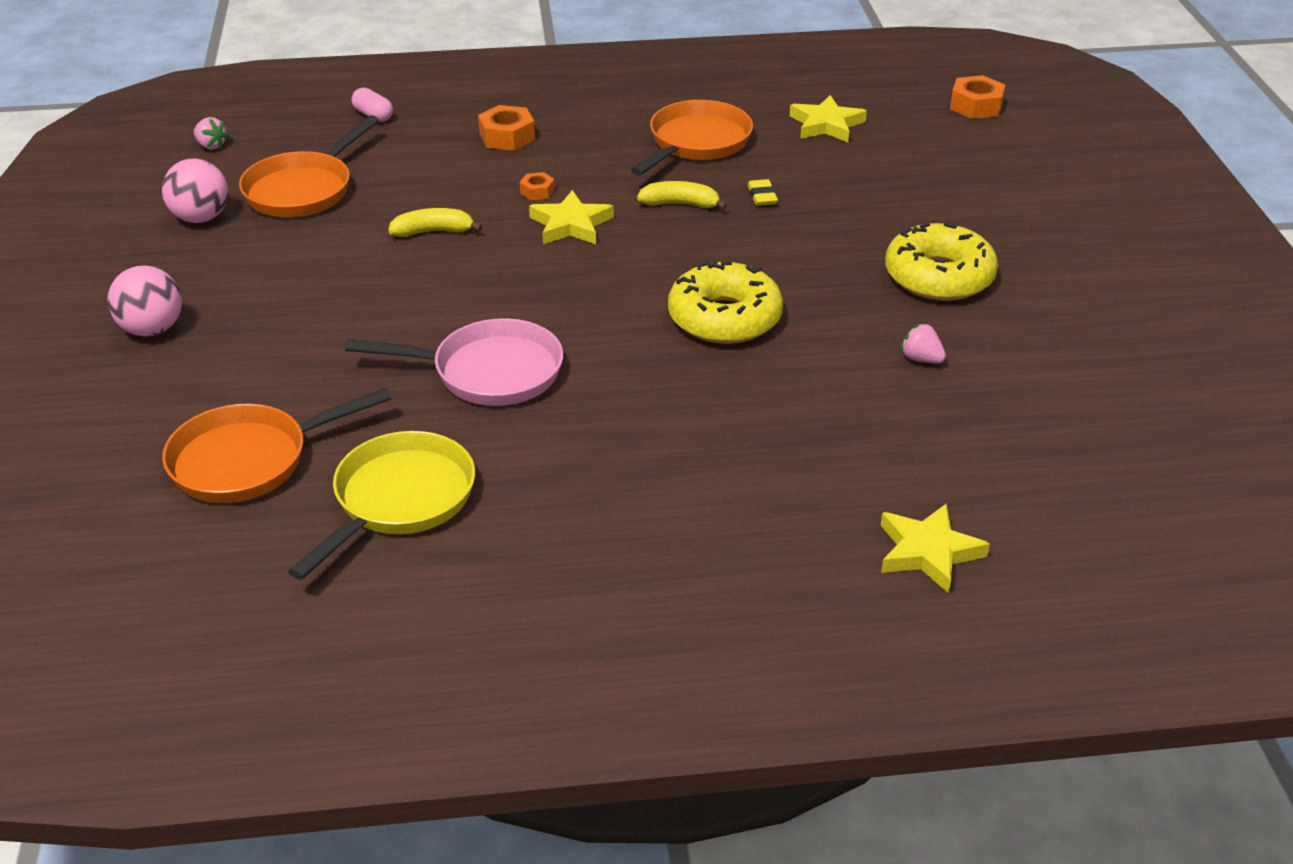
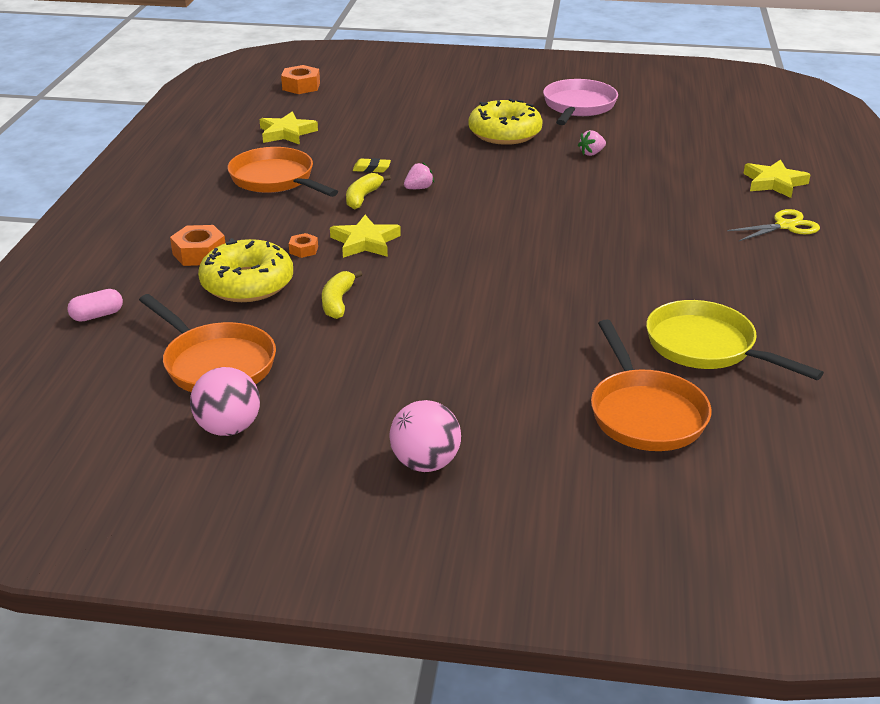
camera: 75 degrees left, 5 degrees down
(211, 146) = (75, 417): pink strawberry -> pink strawberry (418, 188)
(489, 372) = (556, 296): pink pan -> pink pan (578, 107)
(724, 318) = (522, 203): yellow donut -> yellow donut (247, 283)
(774, 567) = (785, 226): none -> yellow scissors

